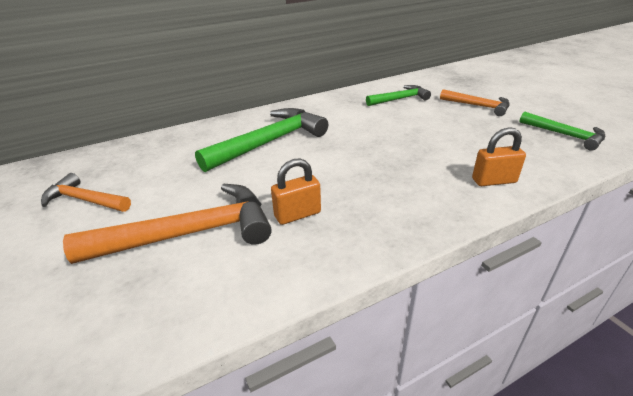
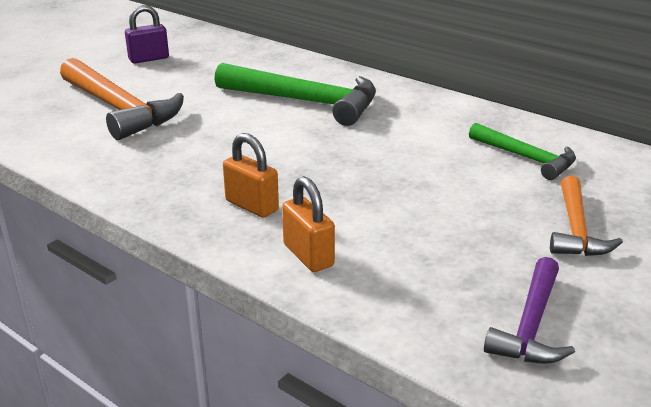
camera: 65 degrees right, 5 degrees down
(85, 200) = (149, 59): orange hammer -> purple padlock
(297, 214) = (168, 146): orange padlock -> orange padlock (252, 206)
(565, 135) = (531, 325): green hammer -> purple hammer

